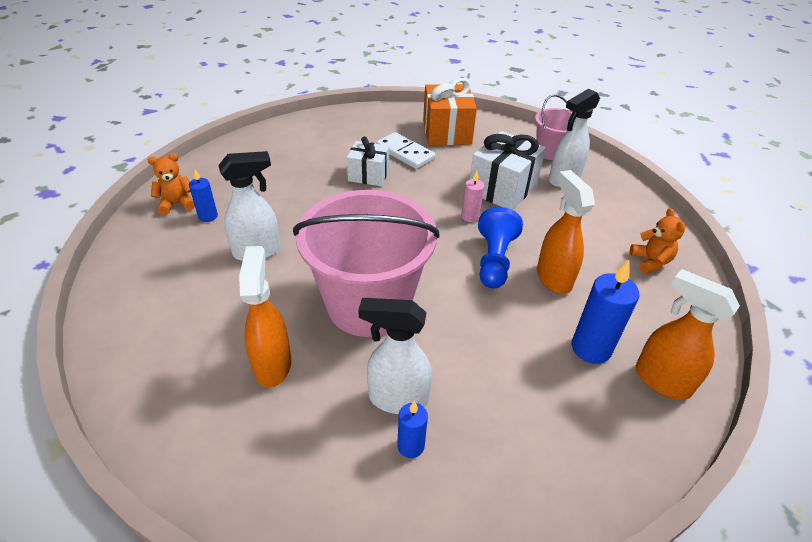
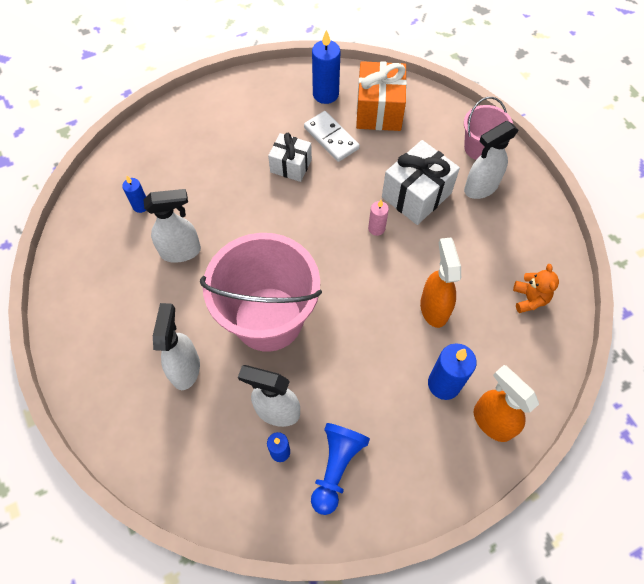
camera: 10 degrees right, 20 degrees up
(177, 204) = (114, 188): orange teddy bear -> none
(272, 364) = (185, 368): orange spray bottle -> white spray bottle
(392, 124) = (325, 94): none -> blue candle
(494, 260) = (386, 282): blue pawn -> blue pawn (336, 467)

